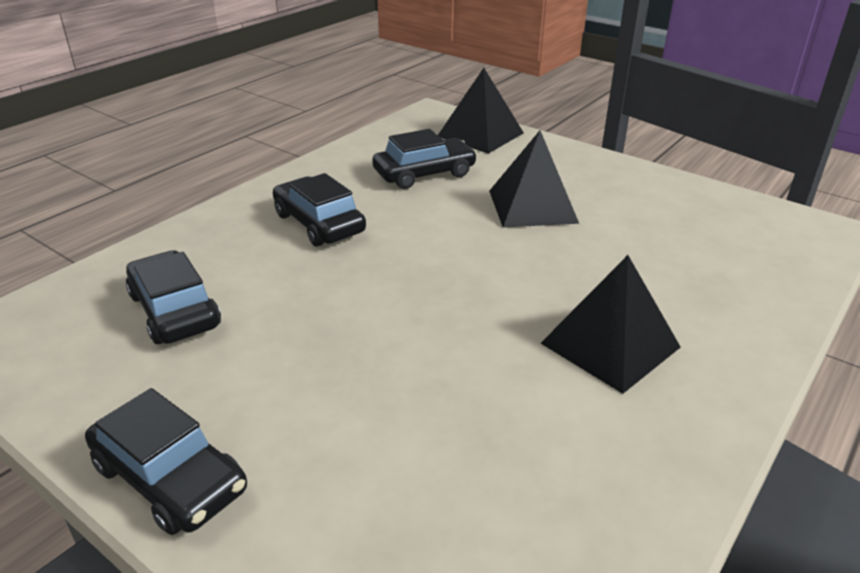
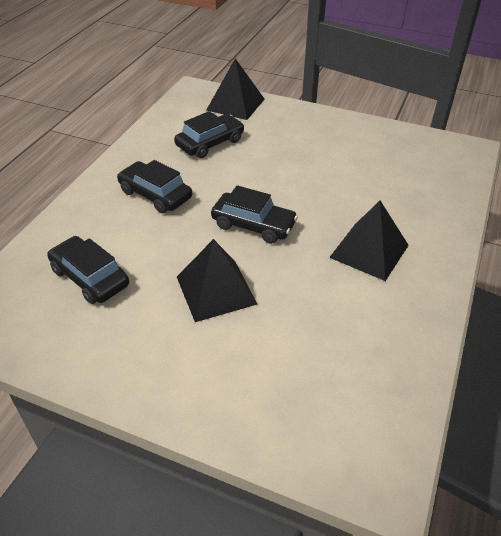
camera: 15 degrees left, 10 degrees up
(170, 478) = (147, 386): black car -> black car (253, 225)
(532, 206) = (291, 159): black pyramid -> black pyramid (216, 290)

